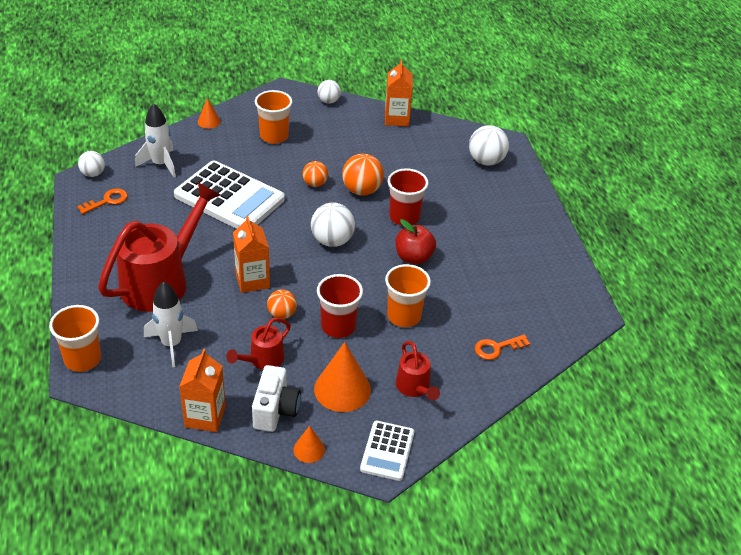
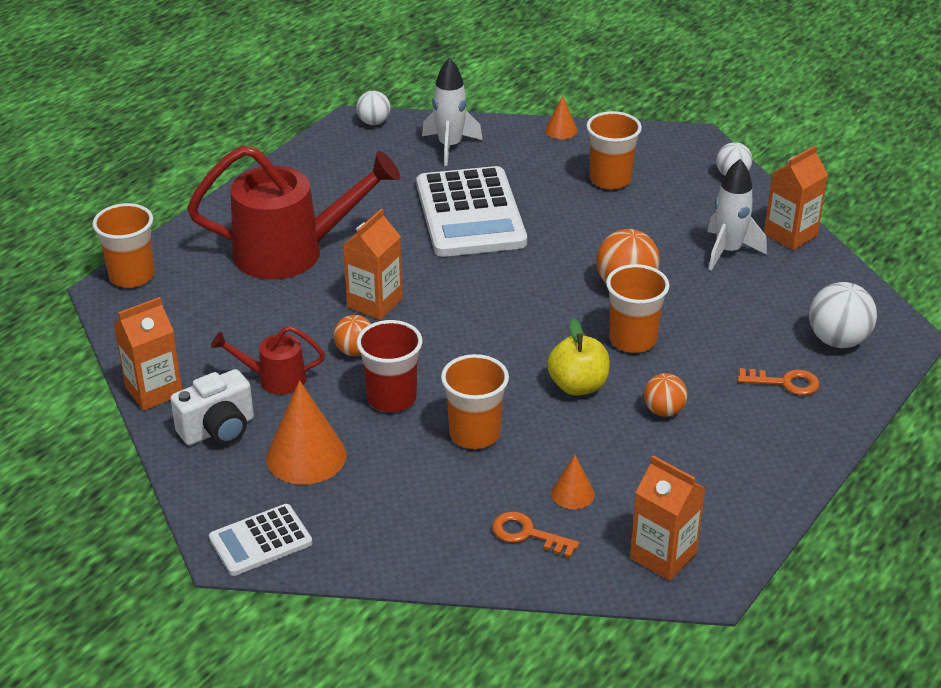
camera: 50 degrees right, 5 degrees down
(107, 201) = (350, 153): orange key -> orange key (785, 383)
(171, 344) = (219, 311): white rocket -> white rocket (728, 251)
(309, 449) = (195, 484): orange cone -> orange cone (572, 493)
(315, 184) = (582, 250): orange ball -> orange ball (663, 411)
(332, 241) = (513, 315): white ball -> none
(404, 217) = (633, 340): red cup -> orange cup
(413, 257) = (578, 386): red apple -> yellow apple
(415, 388) = (377, 507): red watering can -> none
(561, 314) = (663, 556): none -> orange carton

